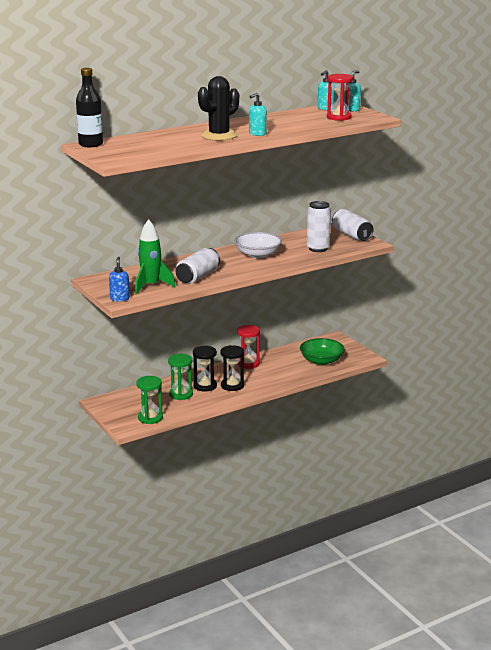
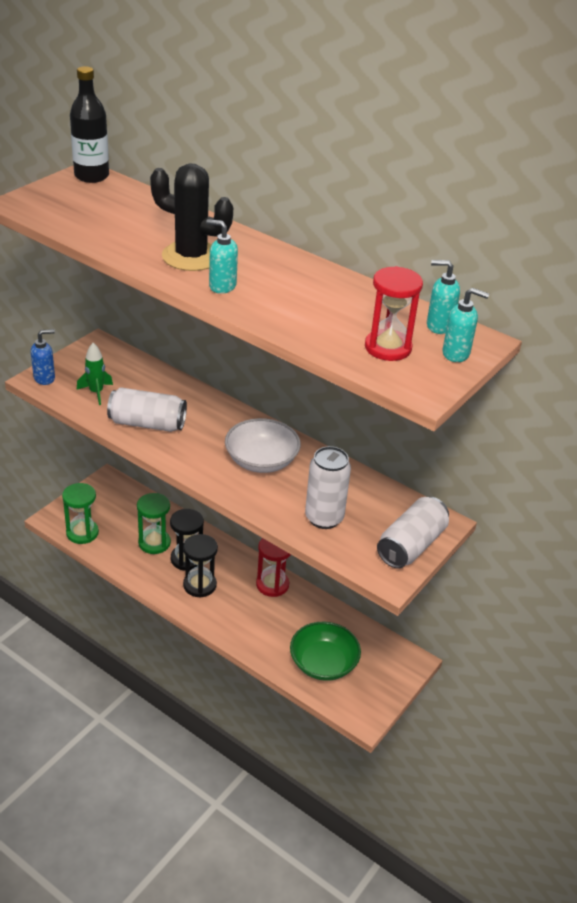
camera: 65 degrees right, 15 degrees up
(151, 286) = (96, 392): green rocket -> green rocket, size x0.61

